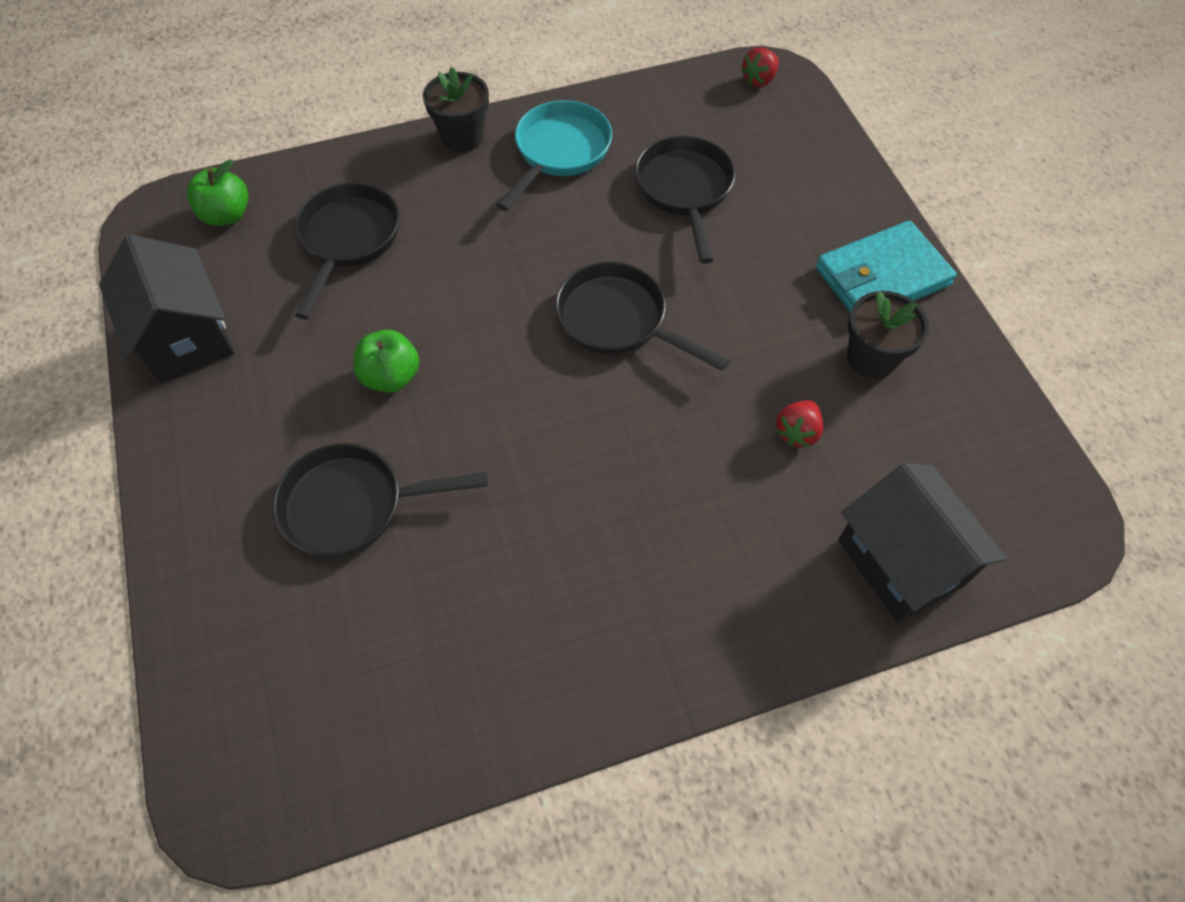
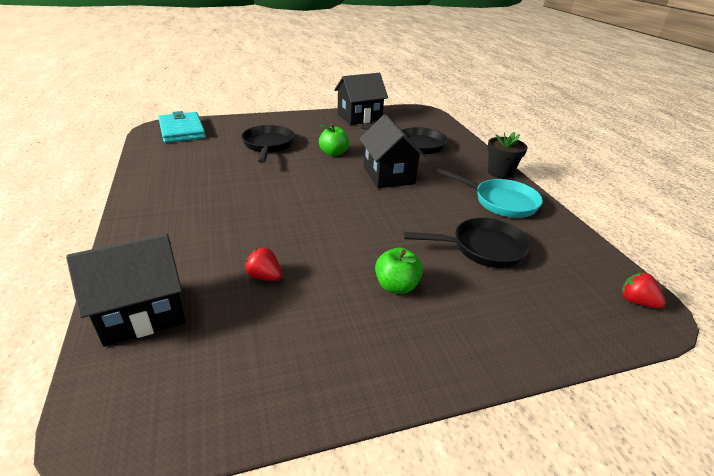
camera: 90 degrees right, 25 degrees down
(227, 215) = (426, 122): green apple -> green apple (396, 286)
(483, 287) = (388, 175): none -> black house
(618, 321) = (364, 214): black pan -> none
(871, 358) = (322, 327): black flower pot -> none
(882, 277) = (411, 350): turquoise wallet -> turquoise wallet (182, 130)

